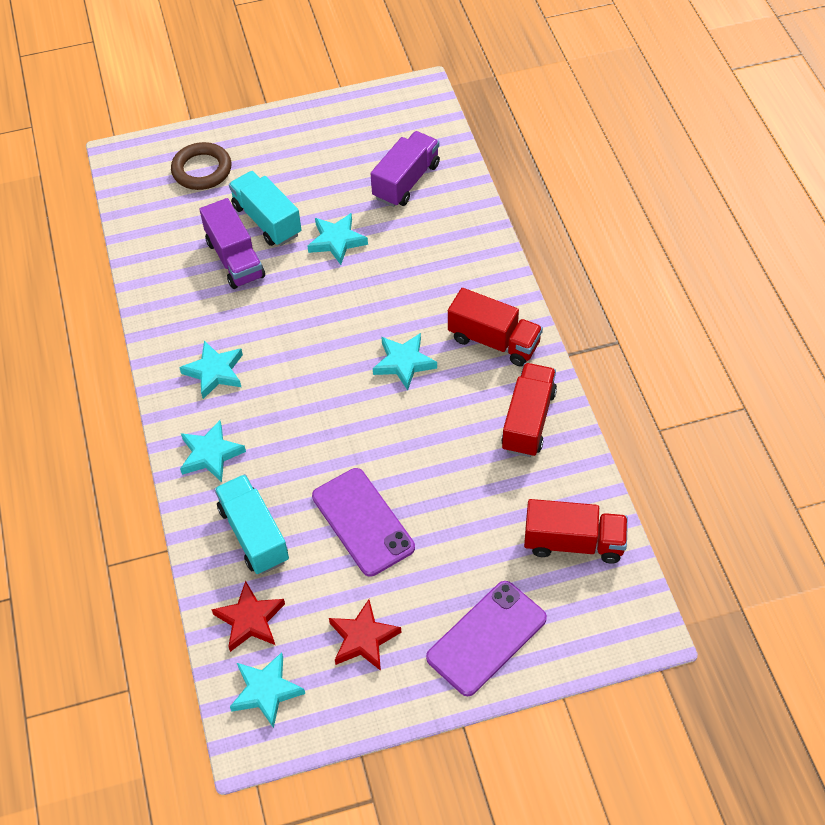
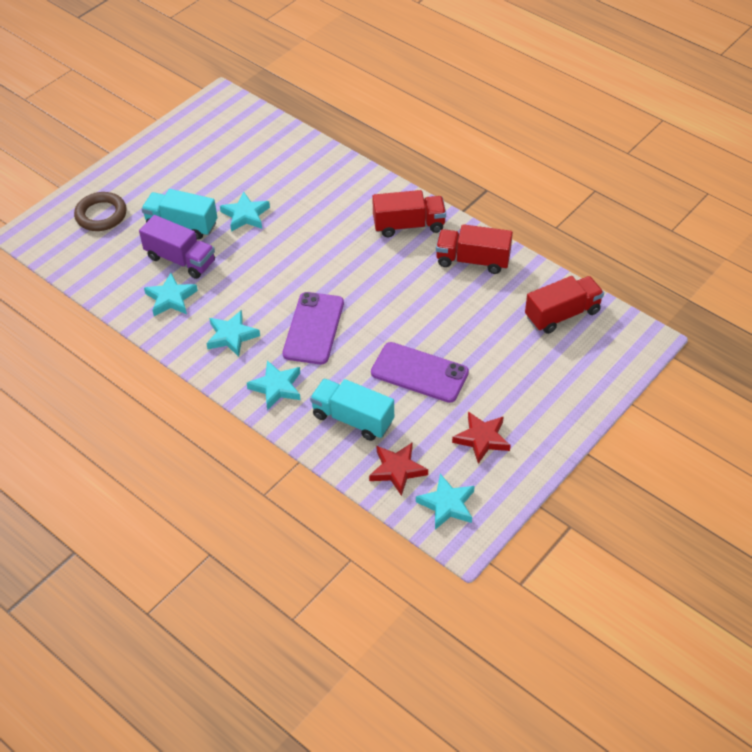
camera: 35 degrees left, 5 degrees down
(404, 363) = (360, 266): turquoise star -> turquoise star (171, 298)
(406, 181) = (261, 157): purple truck -> none
(486, 638) = (558, 395): purple phone -> purple phone (313, 328)
(528, 420) = (472, 260): red truck -> red truck turned 60 degrees counterclockwise

